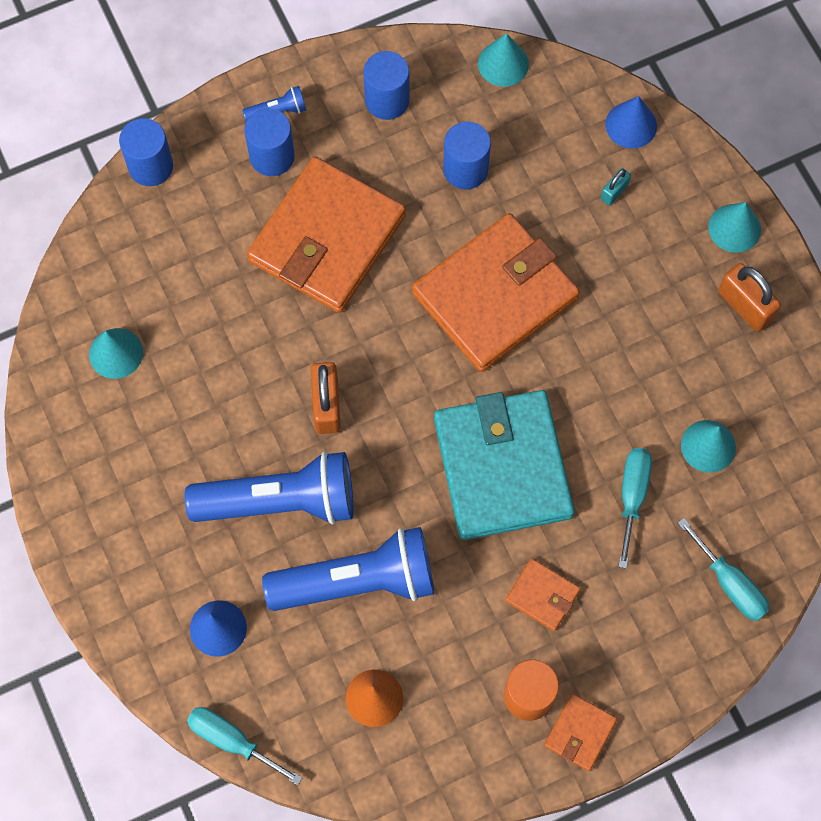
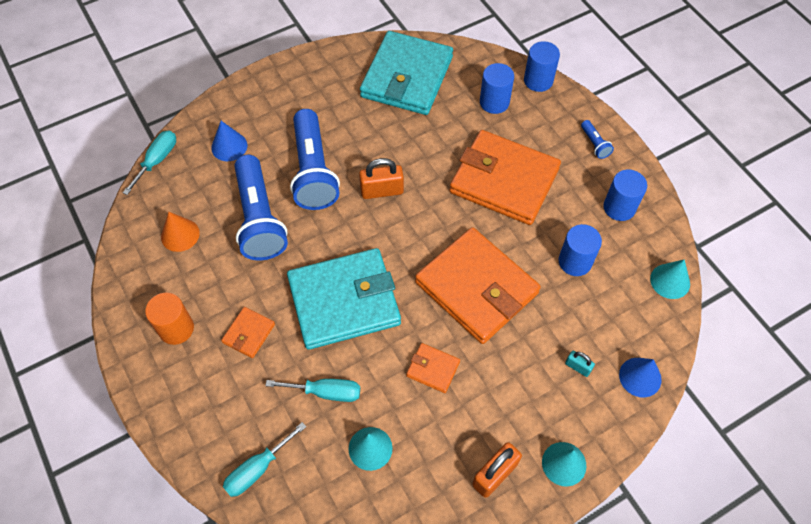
camera: 85 degrees right, 10 degrees down
(116, 353) = (407, 77): turquoise cone -> turquoise wallet
(272, 156) = (559, 144): blue cylinder -> blue cylinder (494, 102)
(580, 733) = (147, 364): orange wallet -> orange wallet (433, 369)

